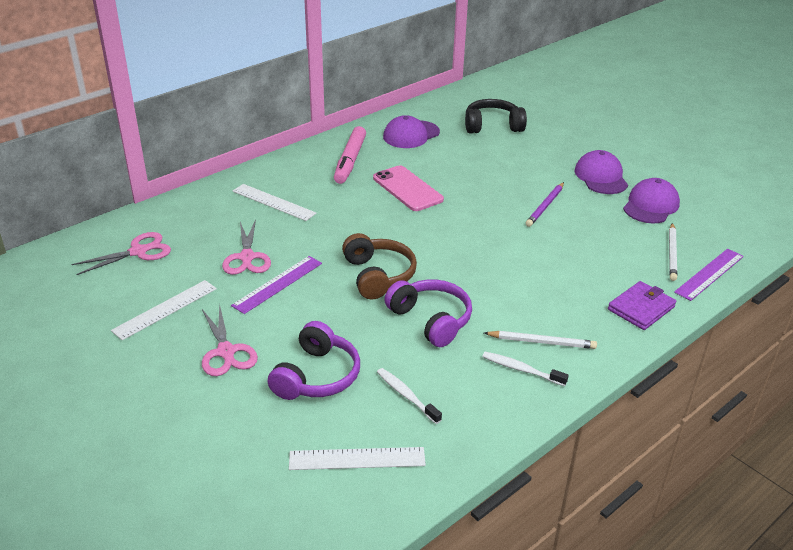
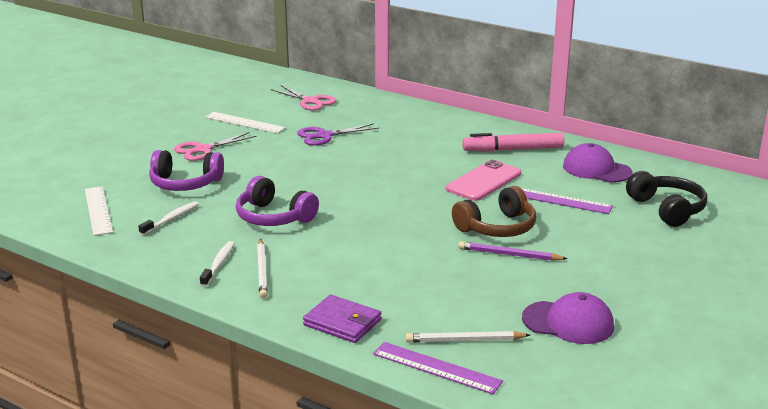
camera: 75 degrees right, 10 degrees down
(247, 257) = (325, 136): pink scissors -> purple scissors
(273, 202) = (413, 131): white ruler -> none
(278, 284) = (294, 152): purple ruler -> purple ruler (560, 200)
(378, 275) = (327, 187): brown headphones -> brown headphones (497, 227)
(431, 320) = (274, 217): purple headphones -> purple headphones turned 90 degrees clockwise
(601, 177) = (609, 285): purple cap -> none

